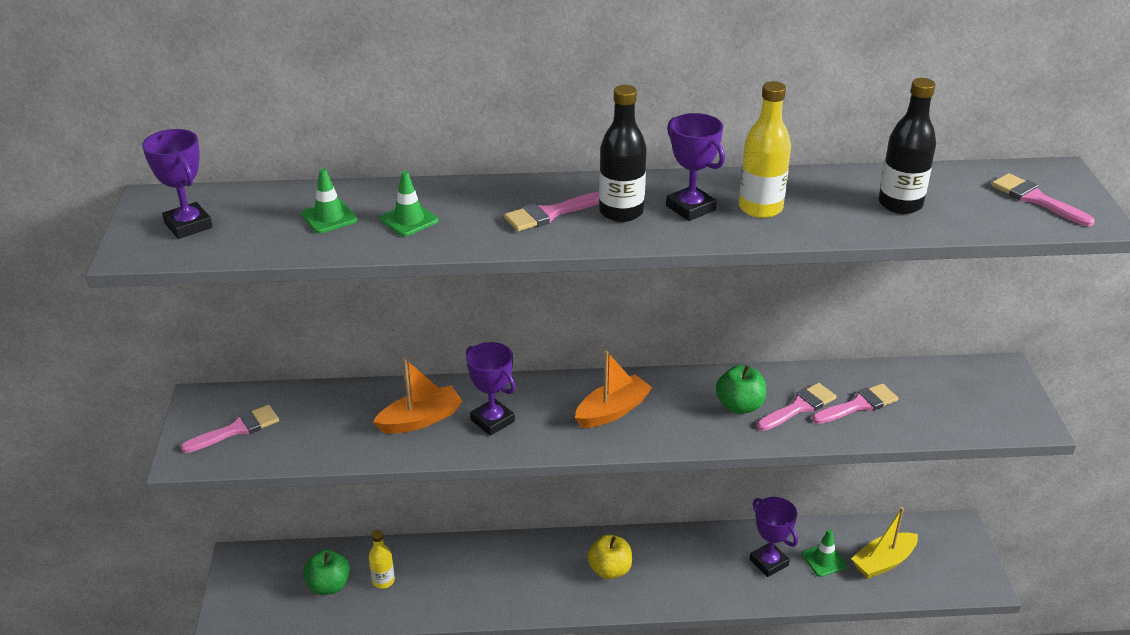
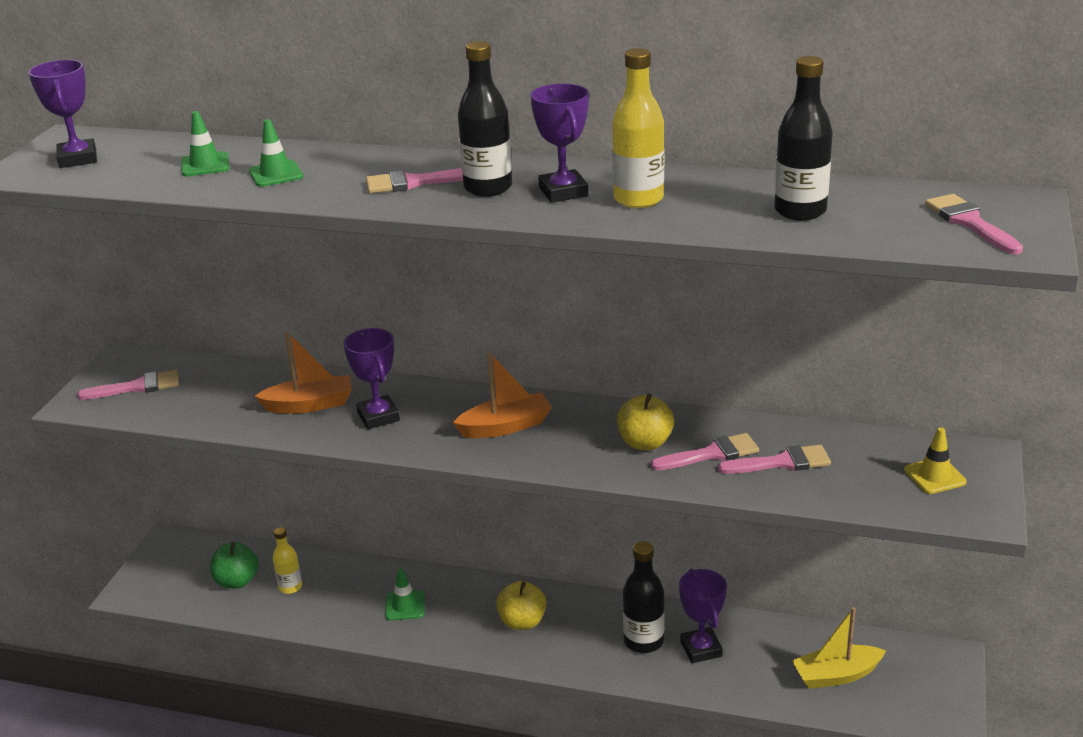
camera: 20 degrees right, 5 degrees down
(719, 566) = (643, 641): none -> black bottle
(739, 406) = (645, 443): green apple -> yellow apple
(824, 560) = (766, 659): green traffic cone -> green traffic cone (405, 606)
(979, 396) = (934, 476): none -> yellow traffic cone

